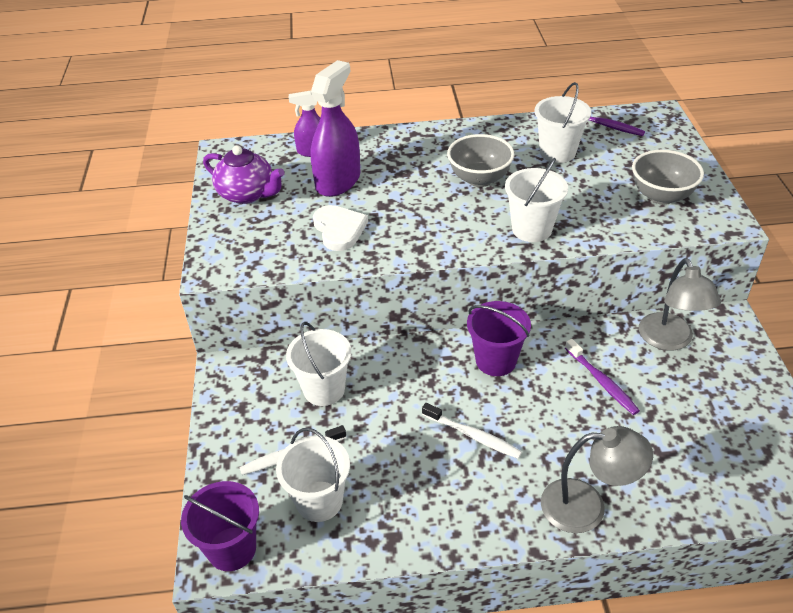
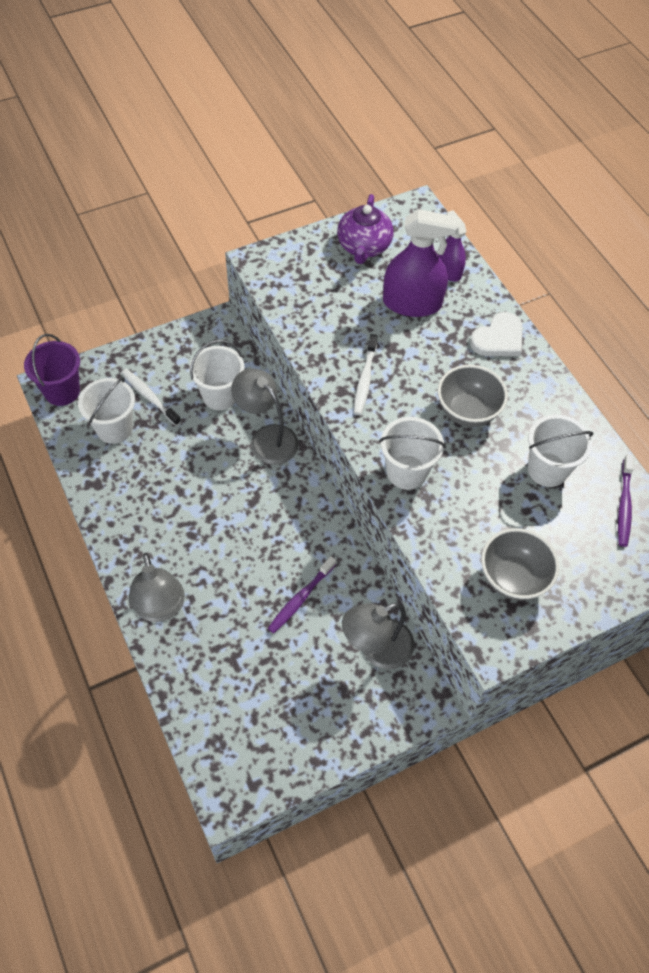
camera: 65 degrees right, 15 degrees up
(339, 229) = (343, 326): white heart -> white heart (498, 338)
(399, 363) = (267, 438): none -> grey lamp
(473, 435) = (206, 512): white toothbrush -> white toothbrush (365, 379)
(496, 361) = (296, 509): purple bucket -> none

